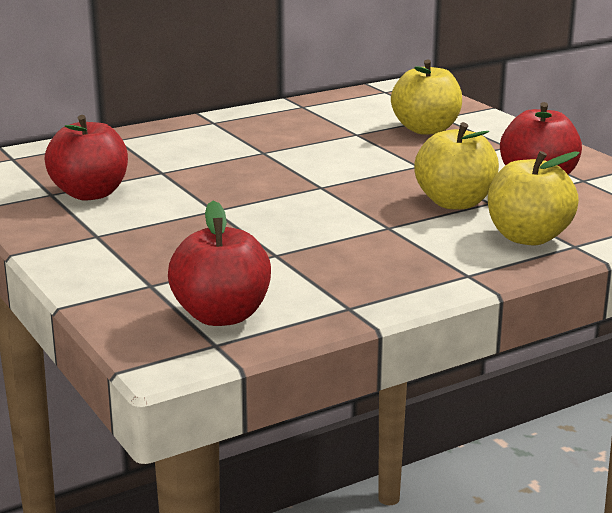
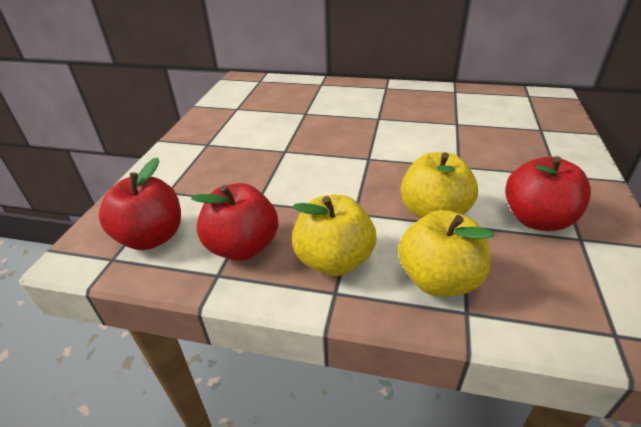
camera: 45 degrees right, 15 degrees up
(90, 194) = (251, 115): red apple -> red apple (243, 247)
(426, 129) = (511, 136): yellow apple -> yellow apple (334, 260)

